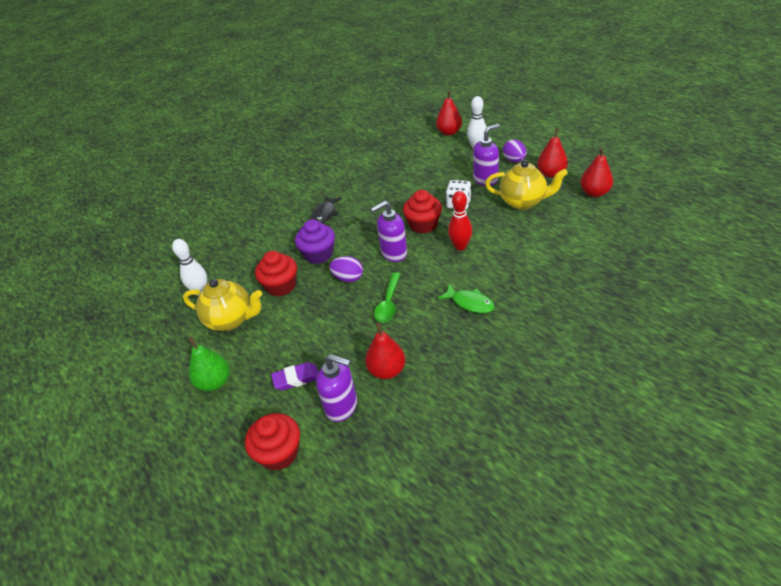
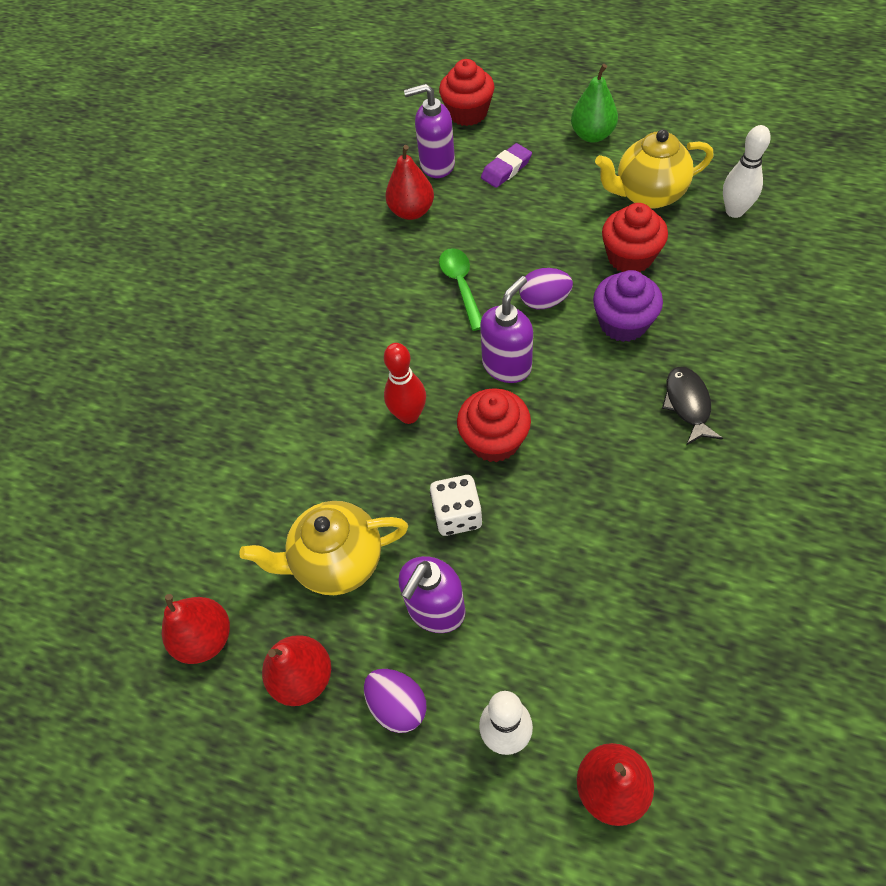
camera: 155 degrees right, 15 degrees up
(470, 303) = (352, 324): green fish -> none

